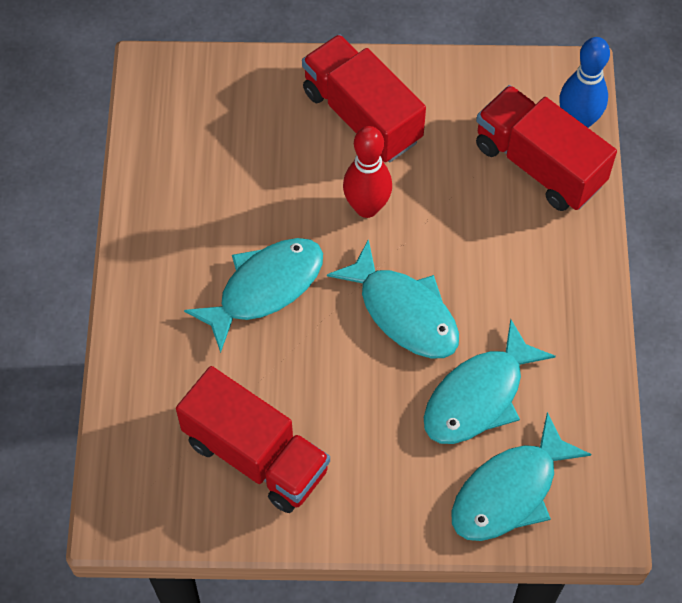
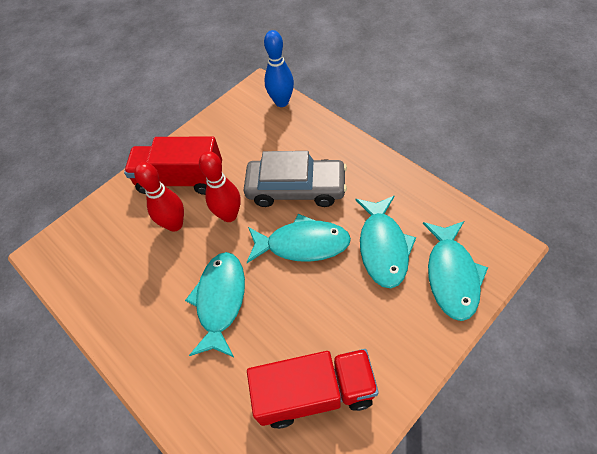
camera: 40 degrees left, 5 degrees down
(303, 164) = (175, 224): none -> red bowling pin
(467, 246) = (296, 189): none -> grey car
(539, 164) = (286, 130): red truck -> none

